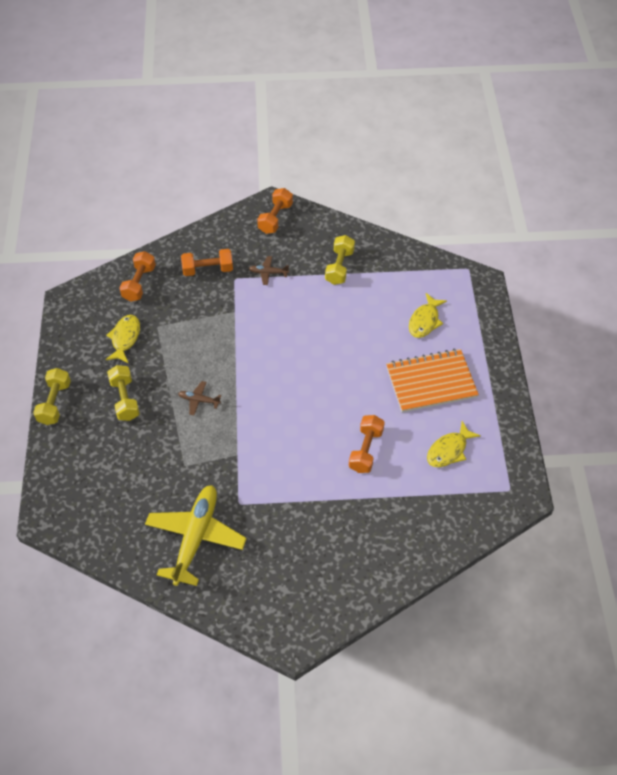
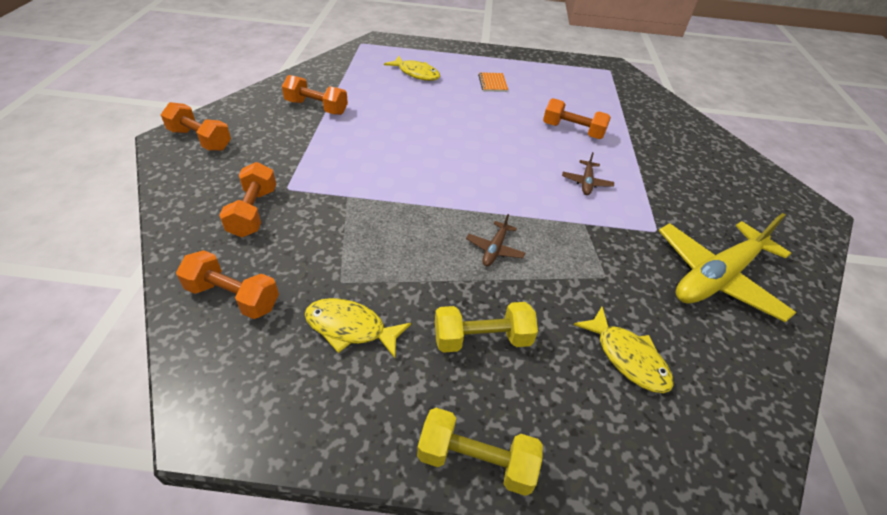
camera: 85 degrees left, 10 degrees down
(196, 537) = (716, 277): yellow plane -> yellow plane turned 60 degrees counterclockwise
(268, 273) = (294, 158): brown plane -> brown plane (586, 182)
(339, 267) = (316, 107): yellow dumbbell -> orange dumbbell
(431, 382) = (492, 83): orange notebook -> orange notebook, size x0.43
(449, 450) = (571, 88): yellow fish -> yellow fish (627, 357)

